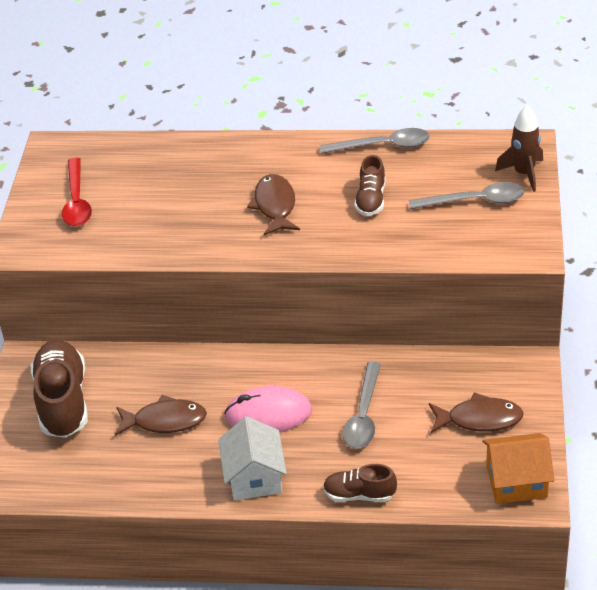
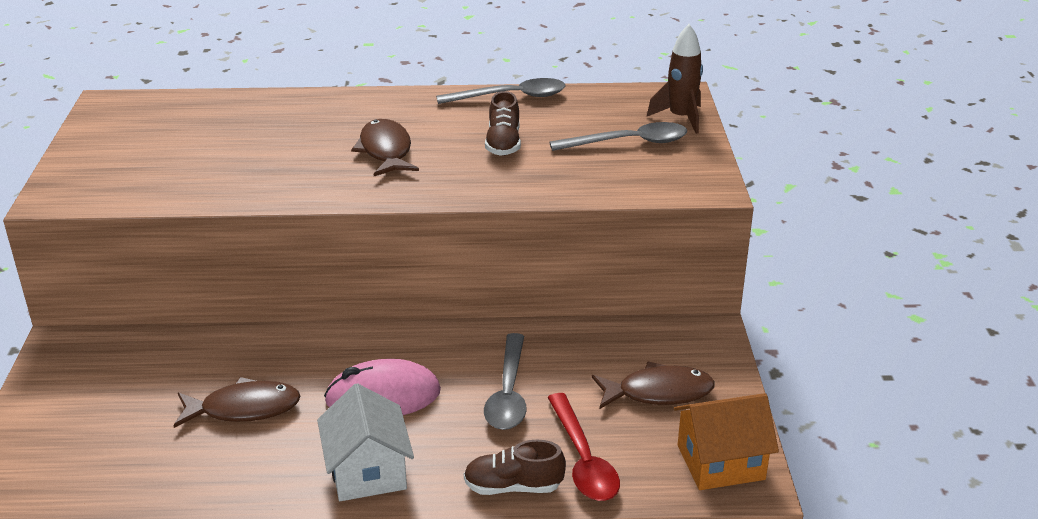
camera: 10 degrees left, 10 degrees down
(63, 402) = (105, 392): brown shoe -> none
(77, 201) = (135, 151): red spoon -> red spoon (583, 459)

